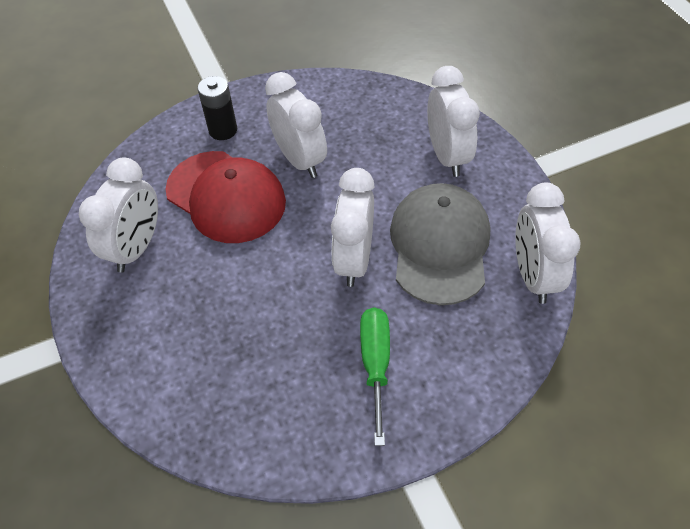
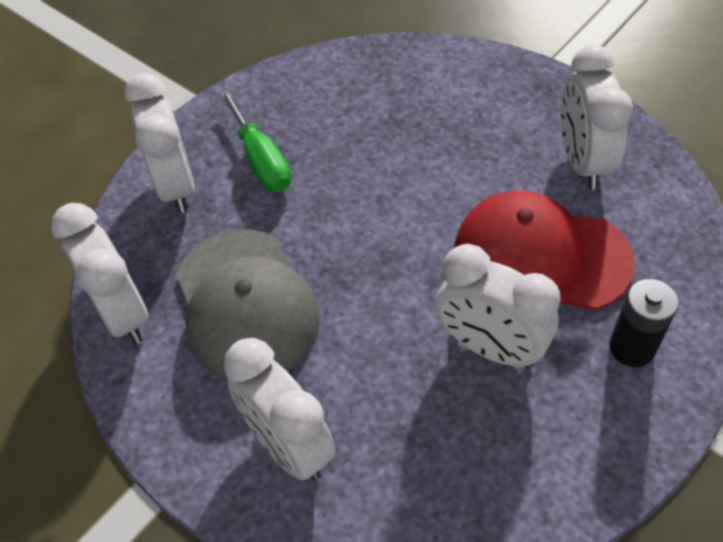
camera: 155 degrees right, 0 degrees up
(354, 260) = (337, 246): white clock -> white clock (176, 186)

